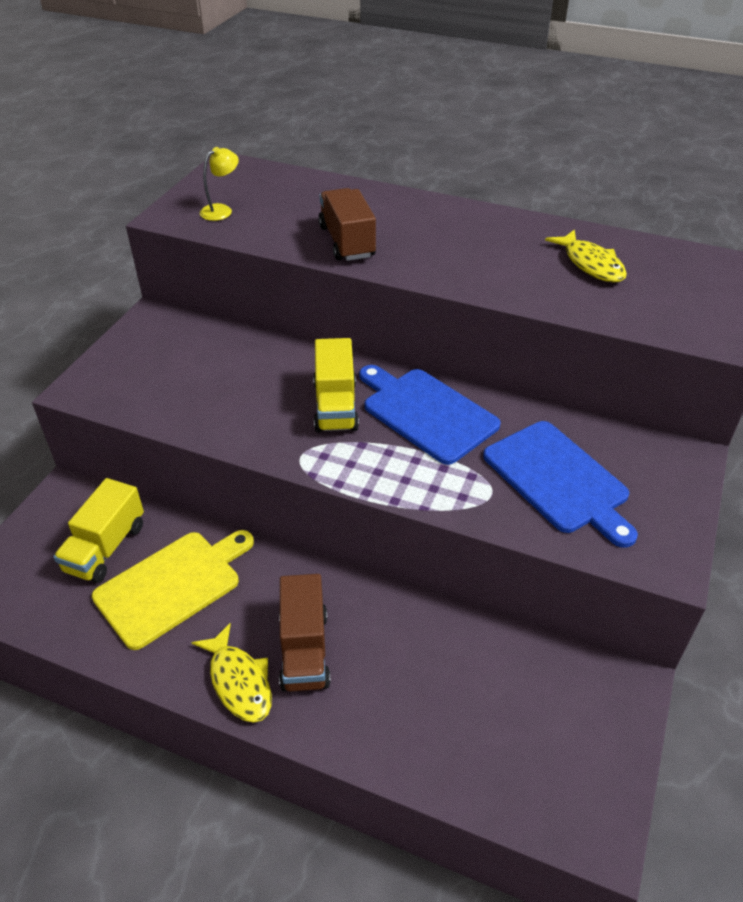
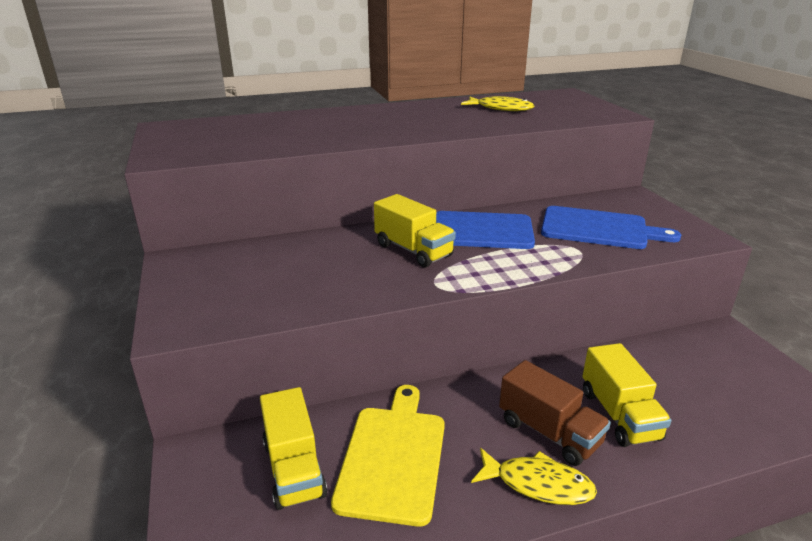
camera: 40 degrees left, 15 degrees down
(222, 210) = (205, 145): yellow lamp -> none
(347, 242) = (337, 135): brown truck -> none
(383, 679) = (619, 415): none -> yellow truck

